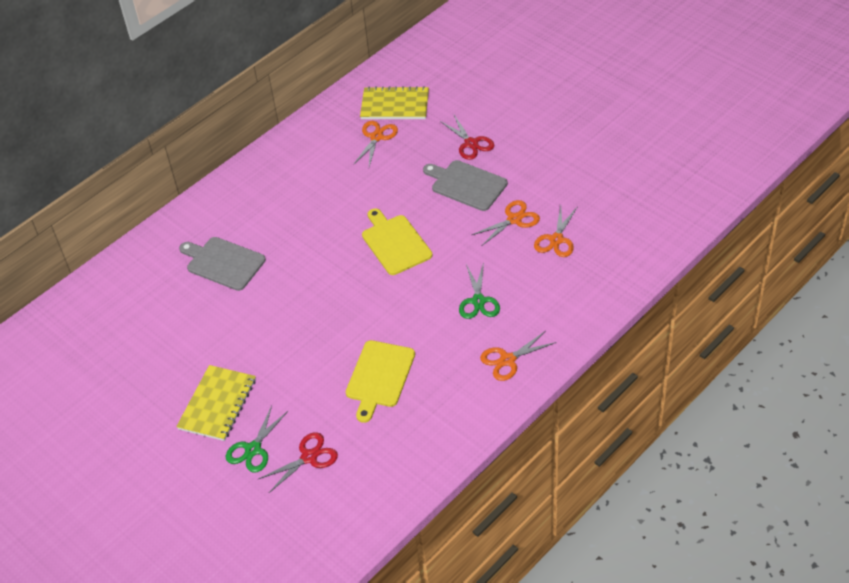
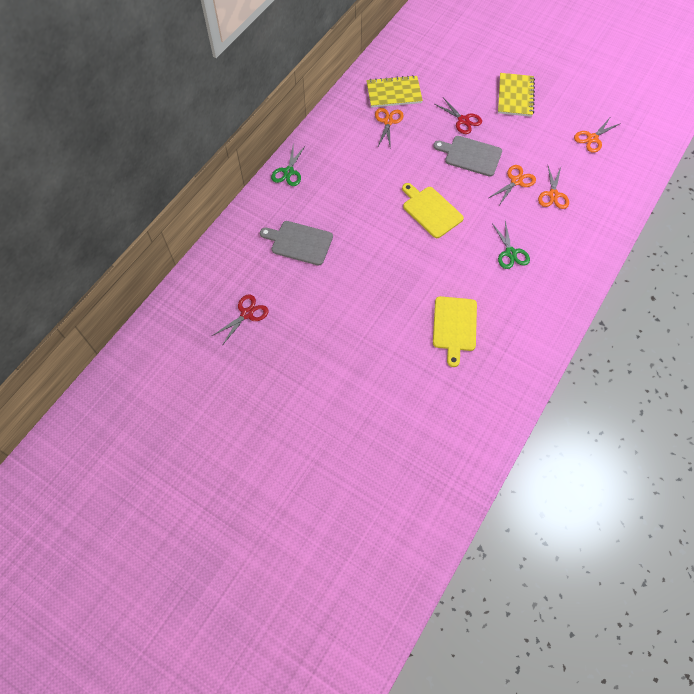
camera: 15 degrees left, 15 degrees up
(217, 404) = (333, 366): yellow notebook -> yellow notebook (515, 96)
(253, 449) = (374, 402): green scissors -> green scissors (288, 172)
(309, 457) = (421, 403): red scissors -> red scissors (247, 314)
(507, 360) = (548, 300): orange scissors -> orange scissors (592, 138)

